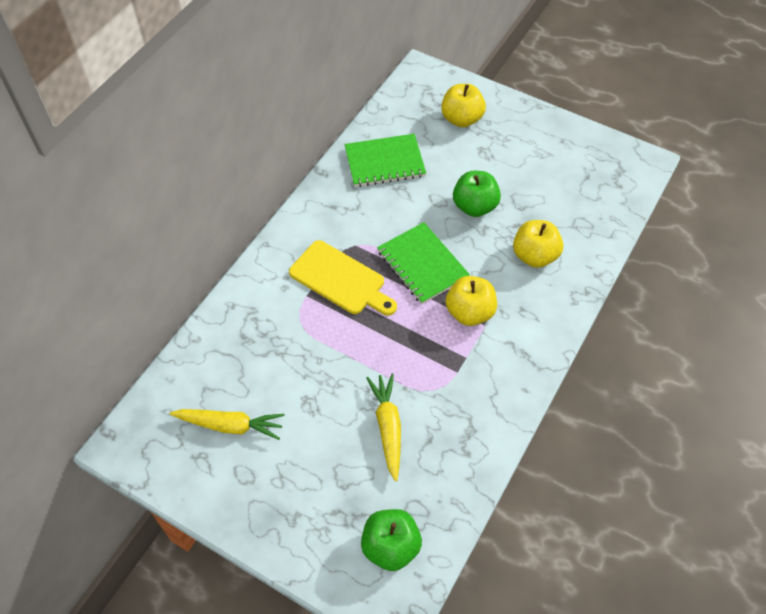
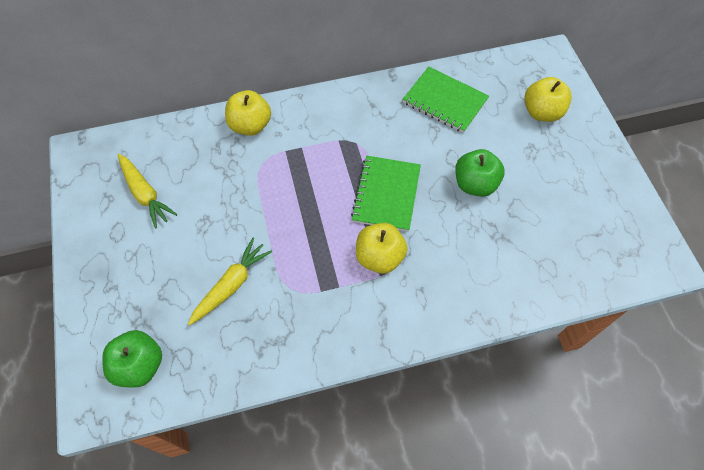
camera: 45 degrees right, 5 degrees up
(341, 280) = (319, 158): yellow cutting board -> none
(534, 256) = (478, 258): yellow apple -> yellow apple (250, 125)

